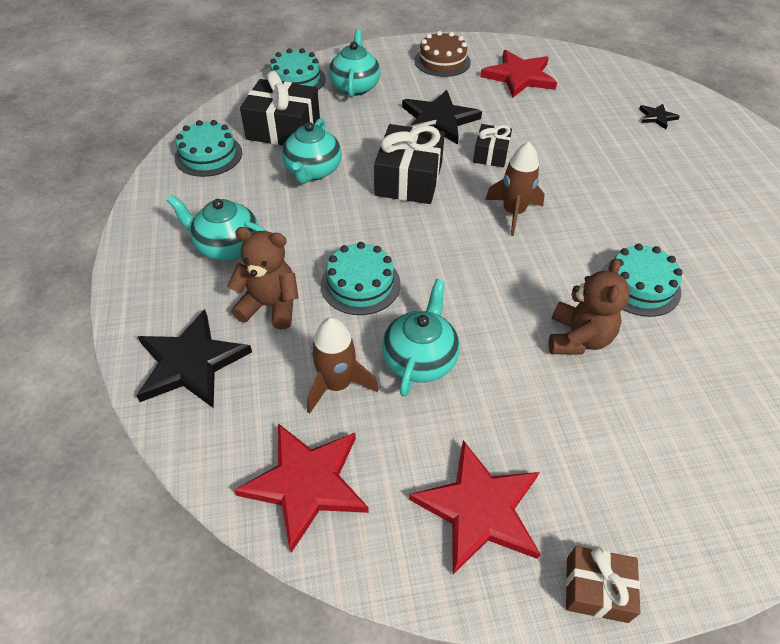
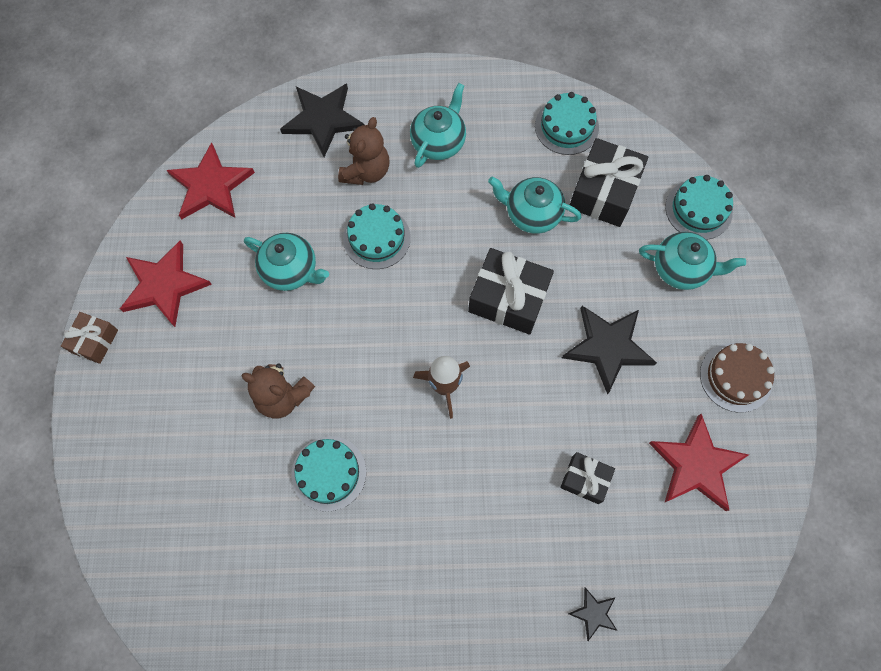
camera: 100 degrees right, 20 degrees up
(337, 384) = (282, 211): brown rocket -> none
(491, 154) = (540, 388): black gift -> black gift (585, 479)

